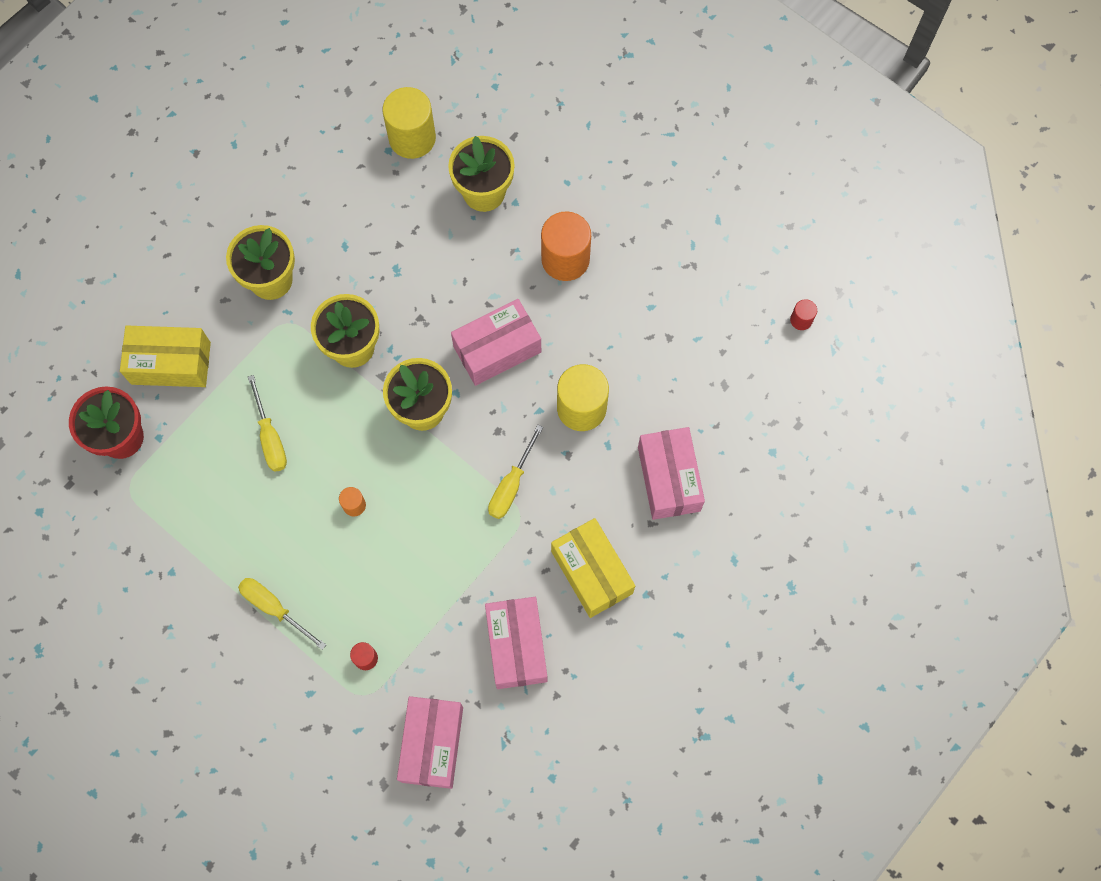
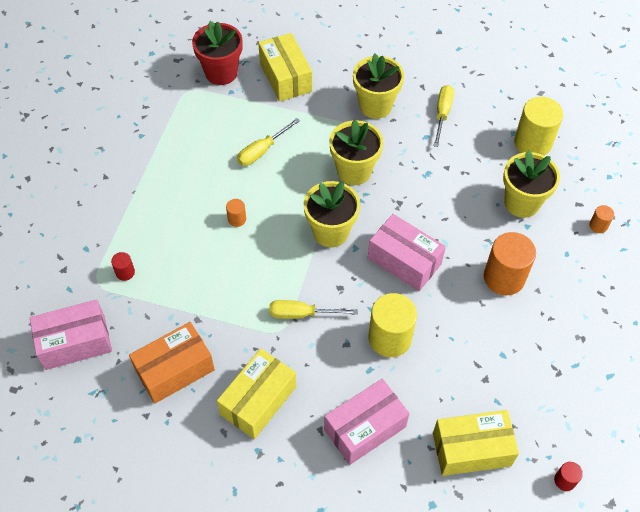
camera: 65 degrees right, 15 degrees down
(274, 608) = (139, 202): yellow screwdriver -> yellow screwdriver (442, 114)
(517, 646) = (175, 370): pink box -> orange box
(549, 132) = (598, 225): none -> orange cylinder
(735, 388) = (471, 449): none -> yellow box

